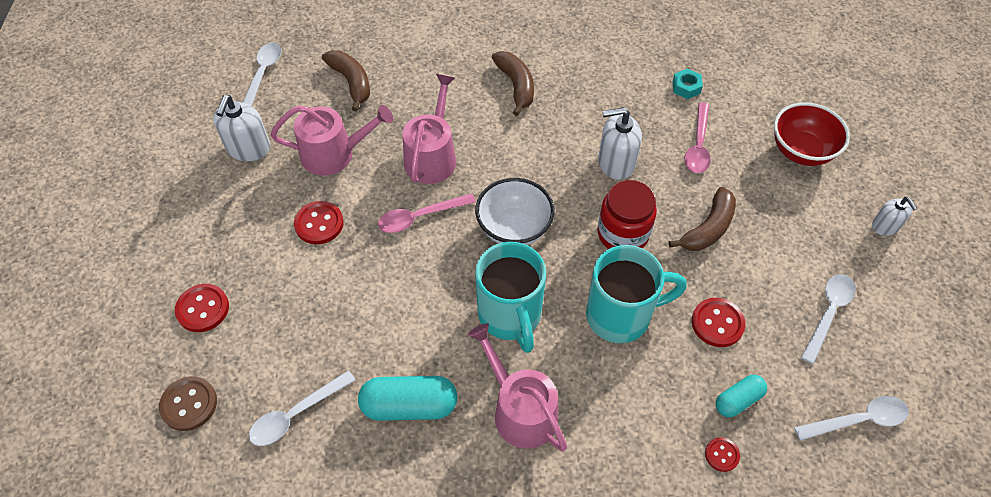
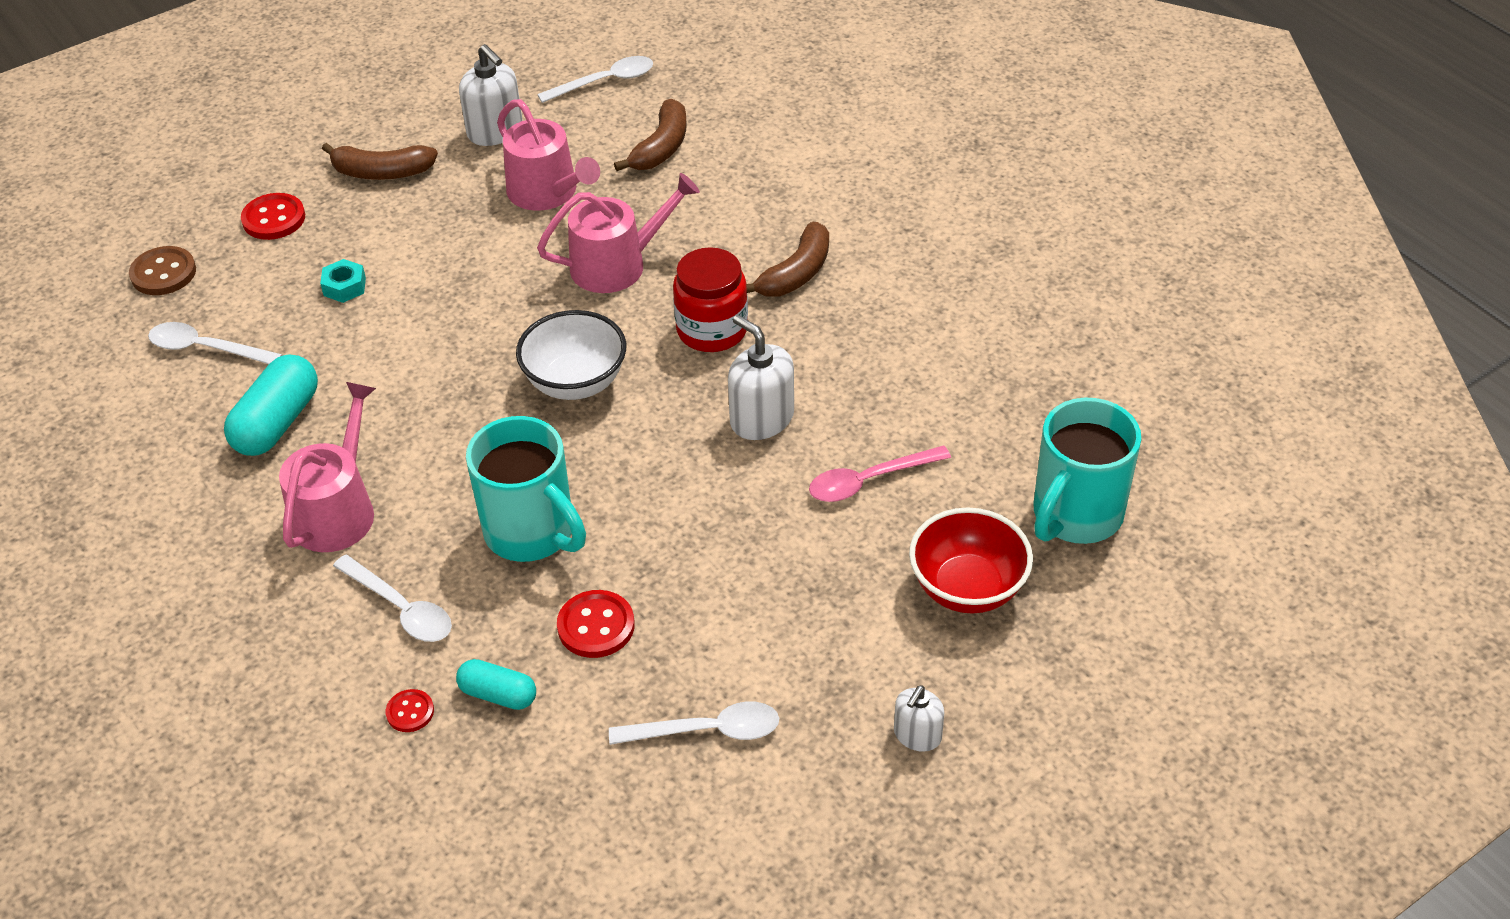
camera: 55 degrees right, 10 degrees down
(248, 148) = (495, 131): white soap dispenser -> white soap dispenser turned 105 degrees counterclockwise
(319, 224) = (445, 235): red button -> none
(409, 405) = (277, 422): turquoise capsule -> turquoise capsule turned 60 degrees clockwise
(420, 217) = (522, 301): pink spoon -> none
(510, 316) = (452, 441): turquoise mug -> turquoise mug (1075, 515)
(623, 234) = (655, 478): red jar -> red jar (712, 330)
(686, 87) = (961, 423): turquoise nut -> turquoise nut (344, 286)
(708, 228) = (738, 552): brown banana -> brown banana (382, 172)
(858, 420) = (562, 828): white spoon -> white spoon (401, 608)

